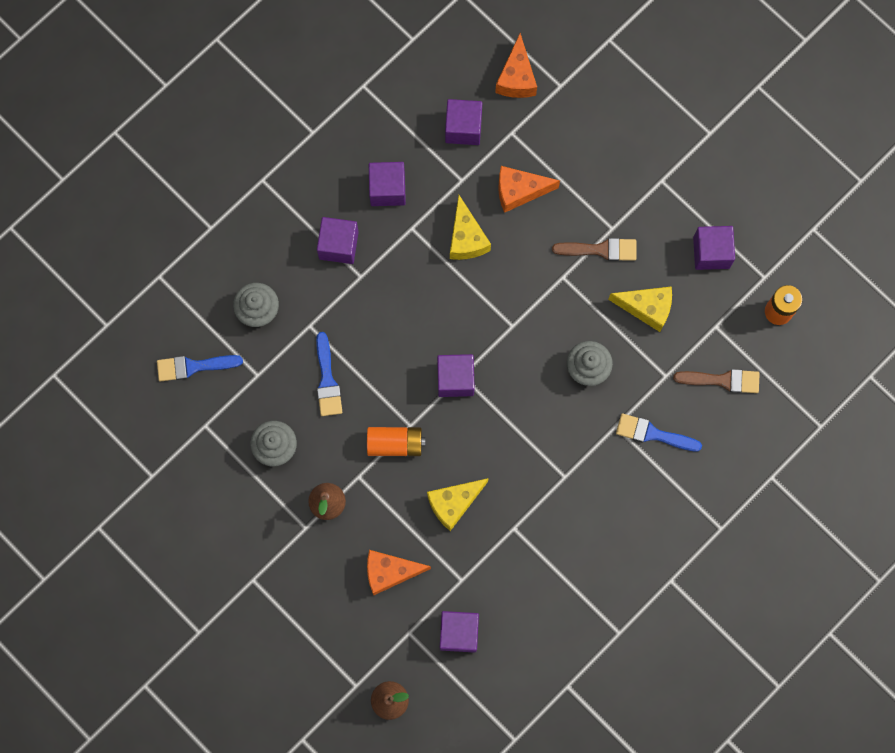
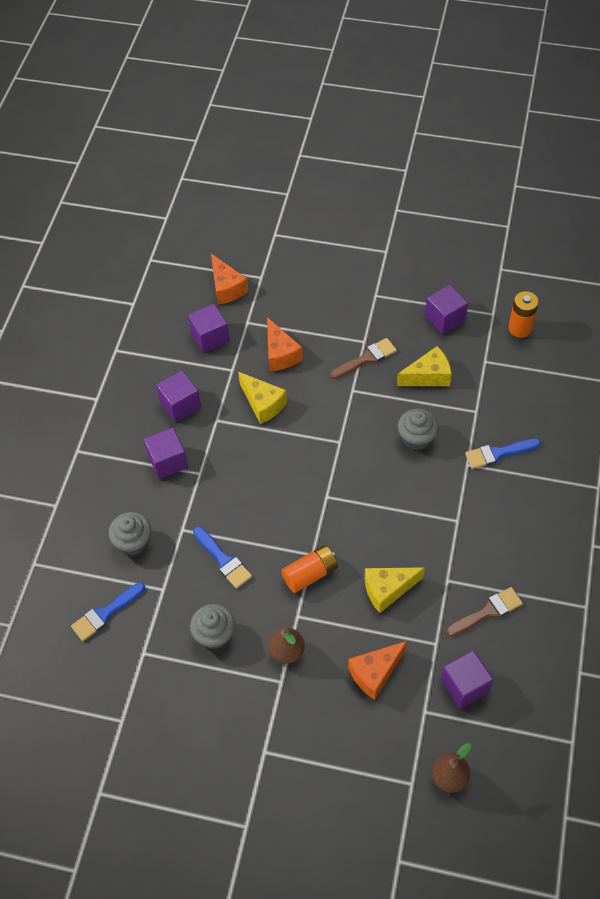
camera: 30 degrees left, 20 degrees down
(454, 503) = (388, 590): yellow cheese -> yellow cheese turned 45 degrees clockwise
(455, 379) = (324, 501): purple cube -> none
(519, 191) = (280, 354): orange cheese -> orange cheese turned 75 degrees counterclockwise
(722, 380) = (518, 391): brown brush -> brown brush (487, 611)

